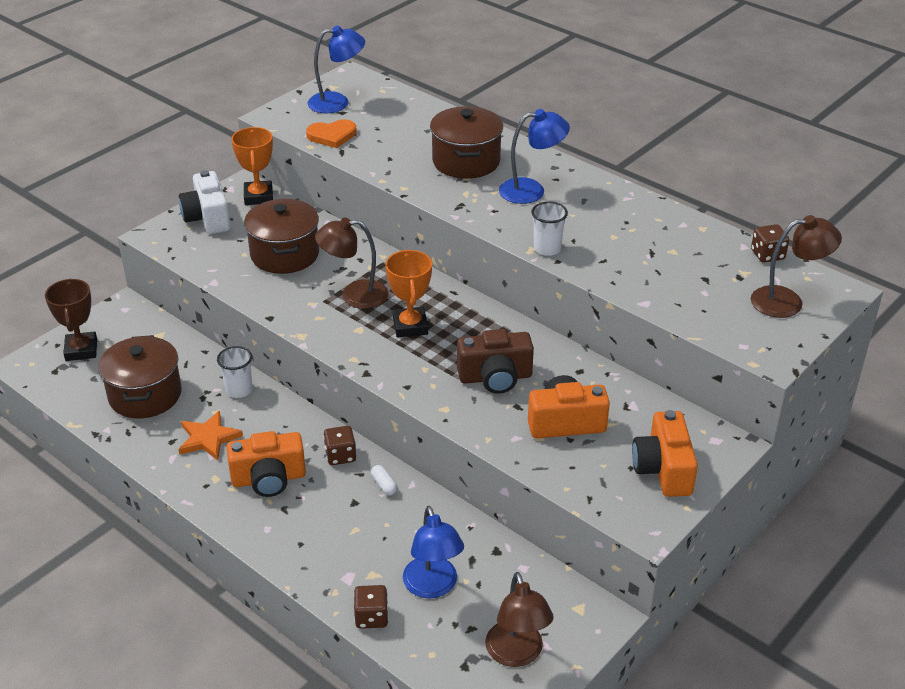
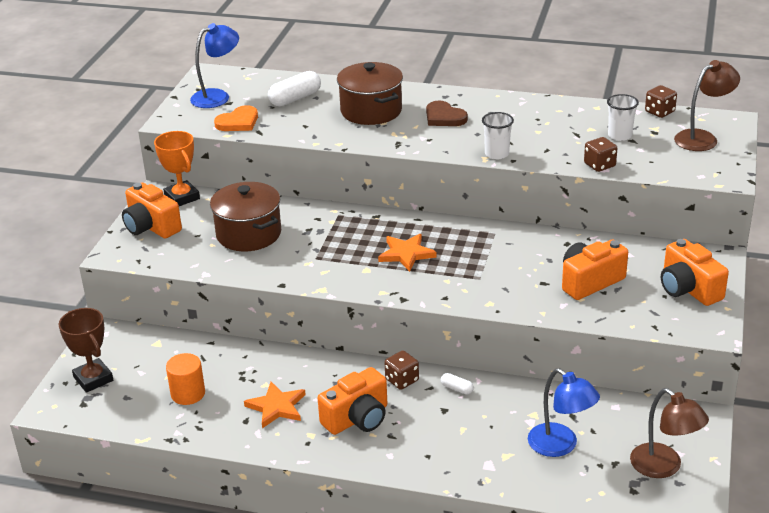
camera: 25 degrees left, 5 degrees down
(145, 395) = (188, 394): brown pot -> orange cylinder
(207, 218) = (151, 227): white camera -> orange camera
(239, 390) = (270, 361): white cup -> white cup (619, 135)
(354, 295) = (338, 246): brown lamp -> none
(371, 617) = (532, 485): brown dice -> brown dice (599, 165)
(406, 126) = (295, 98): none -> white capsule
(410, 326) = (406, 254): orange trophy -> orange star
(495, 377) = (508, 268): brown camera -> none
(531, 190) = (444, 117): blue lamp -> brown heart

